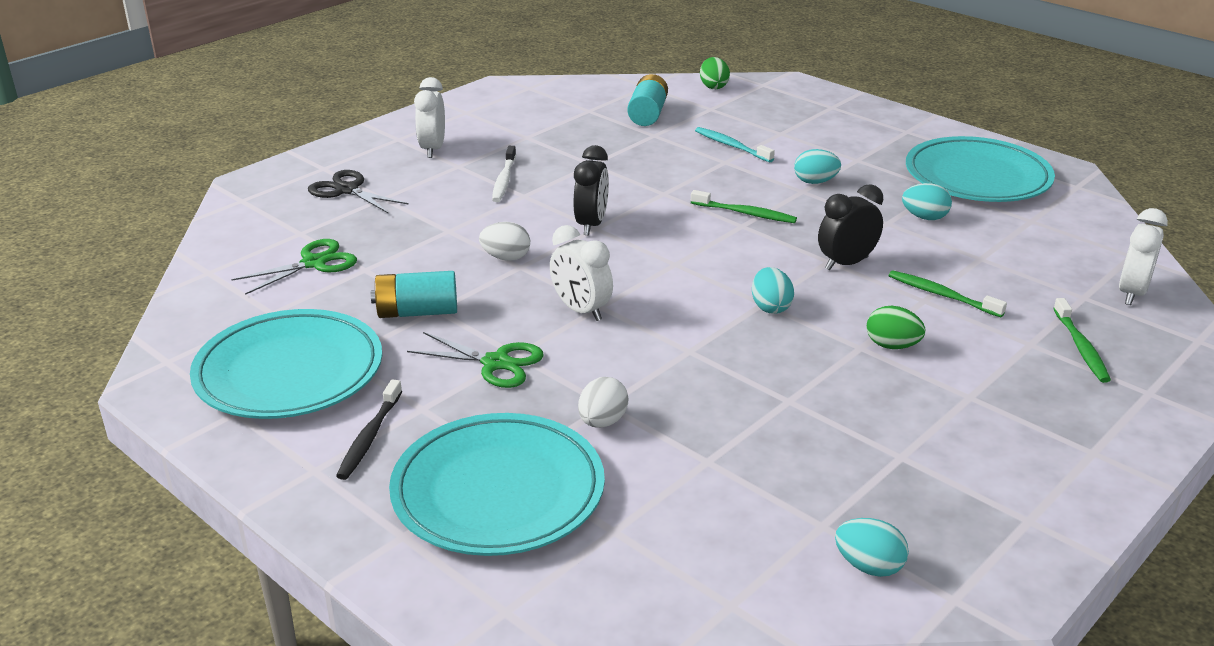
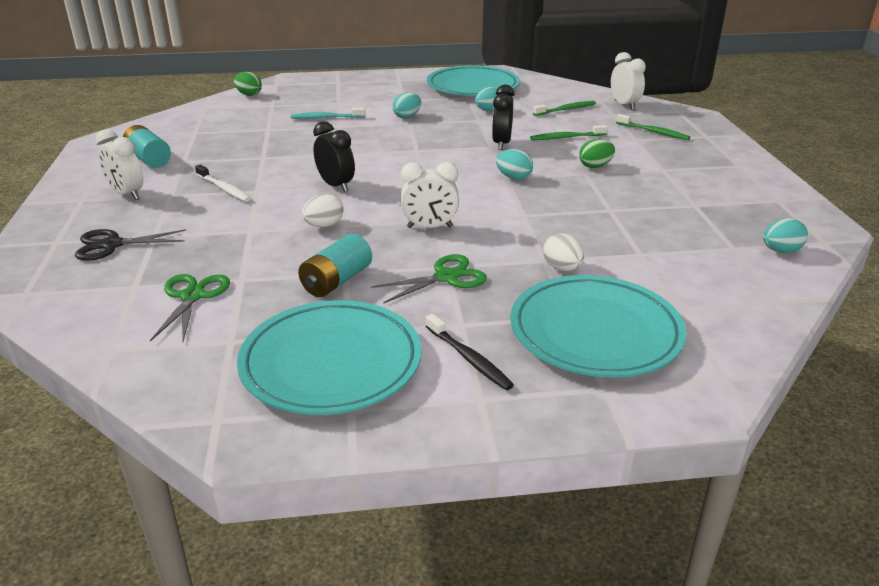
camera: 50 degrees left, 0 degrees up
(647, 114) = (239, 121): turquoise battery -> turquoise battery (149, 159)
(745, 213) = (406, 144): green toothbrush -> green toothbrush (566, 110)

